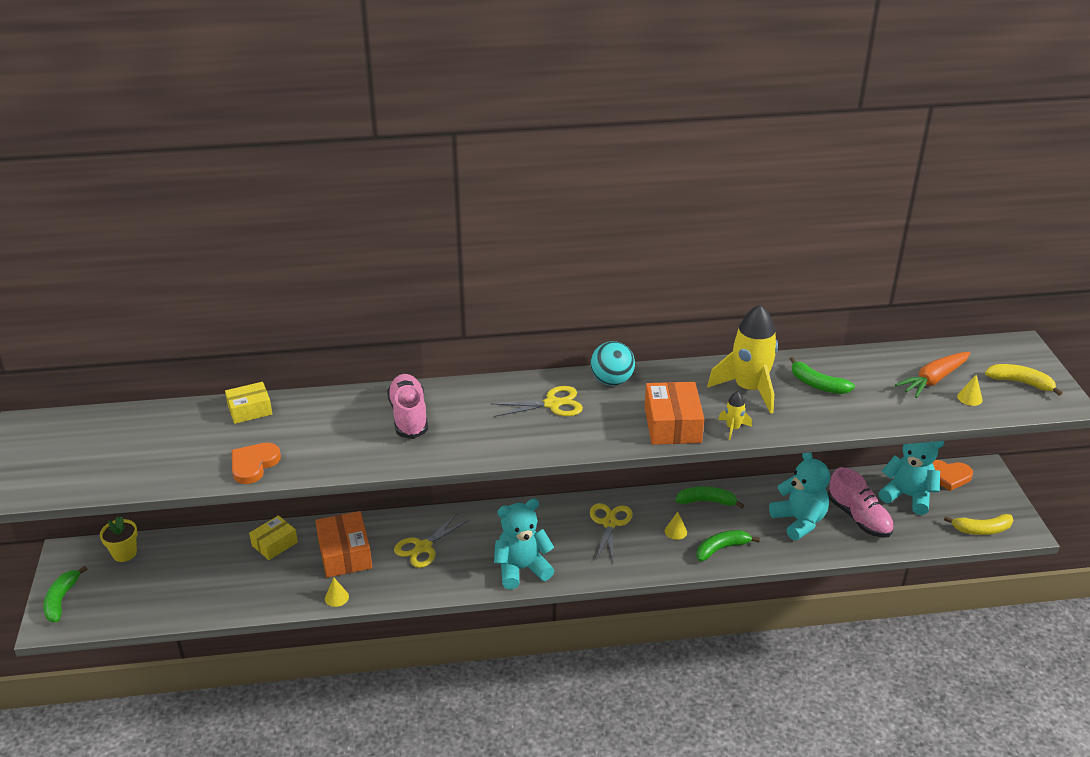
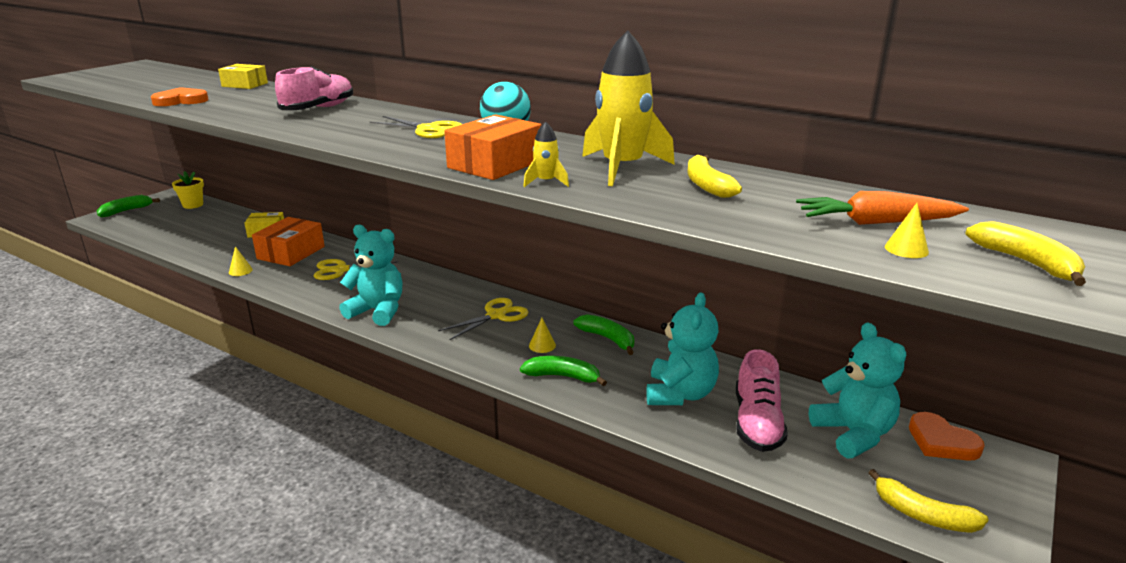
camera: 40 degrees right, 10 degrees down
(817, 384) = (707, 185): green banana -> yellow banana

